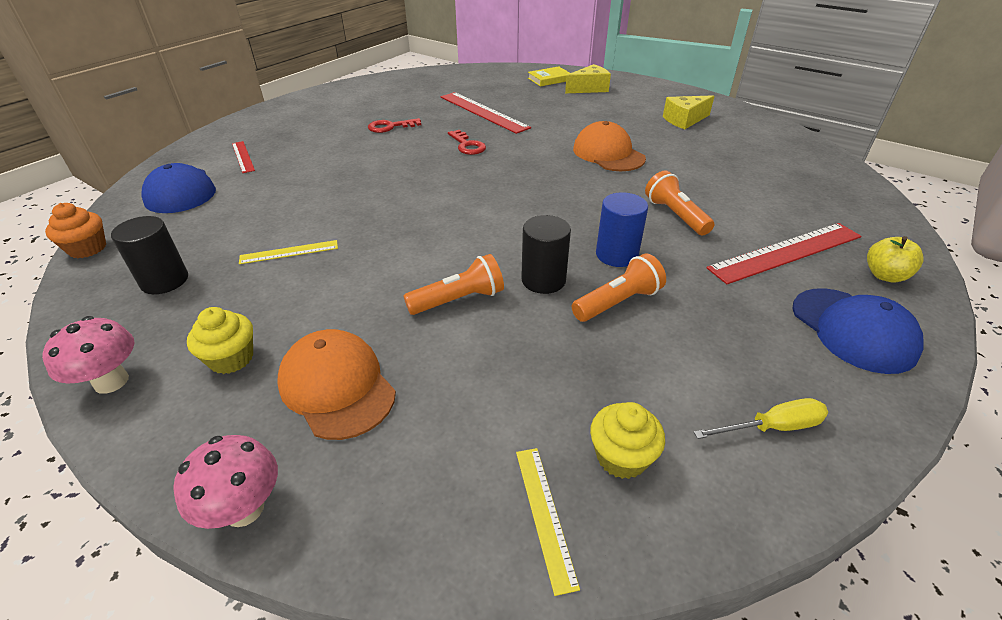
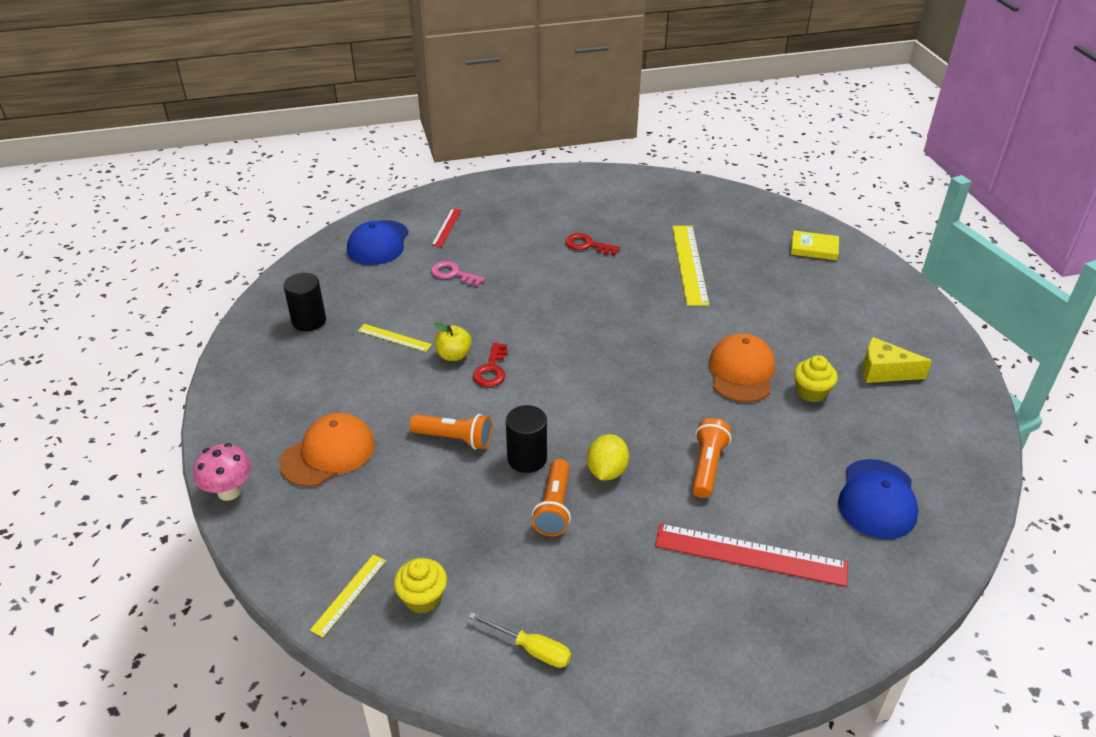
camera: 40 degrees right, 0 degrees up
(87, 248) = (290, 270): orange cupcake -> none
(111, 381) = (232, 378): pink mushroom -> none
(231, 358) = (295, 400): yellow cupcake -> yellow cupcake (811, 392)
(292, 184) = (453, 274): none -> pink key
(337, 387) = (328, 453): orange cap -> orange cap turned 45 degrees clockwise
(467, 145) = (627, 299): red key -> red key (491, 370)
(483, 112) = (689, 264): red ruler -> yellow ruler
(589, 88) = (840, 281): yellow cheese -> none
(616, 255) = (607, 471): blue cylinder -> yellow lemon
(618, 302) = (554, 507): orange flashlight -> orange flashlight turned 90 degrees clockwise
(853, 330) = (696, 641): blue cap -> blue cap (877, 499)
(884, 275) = (804, 627): yellow apple -> yellow apple (454, 355)

